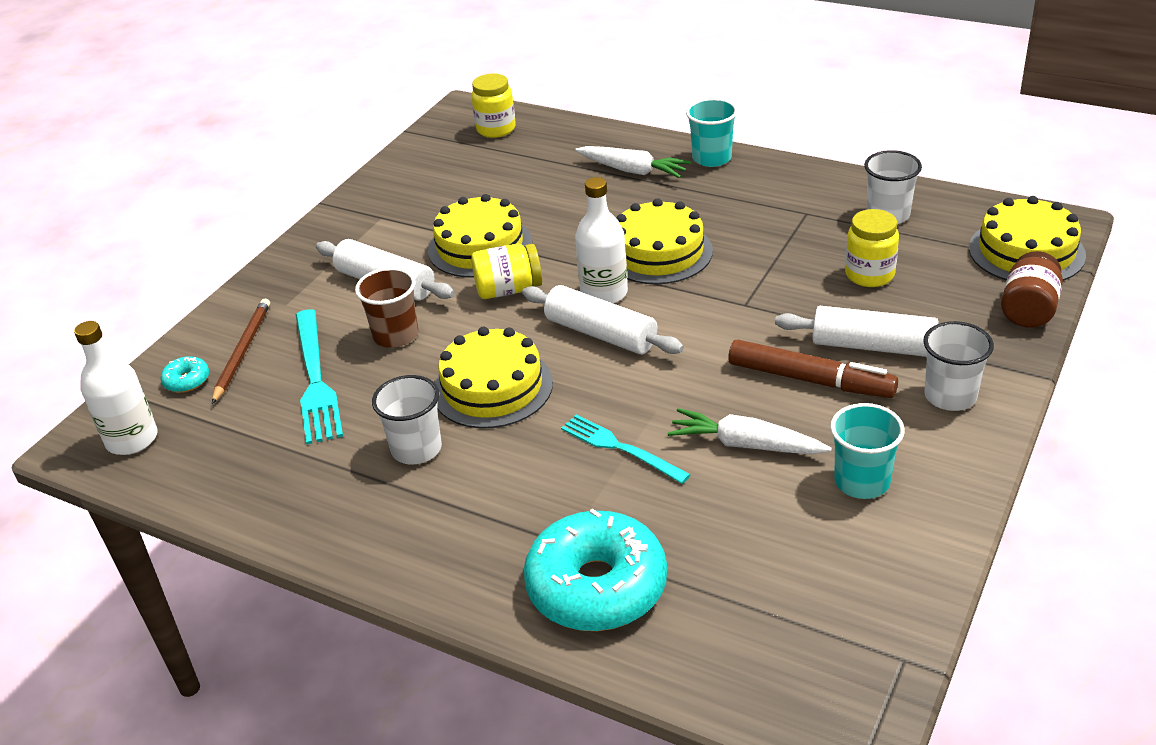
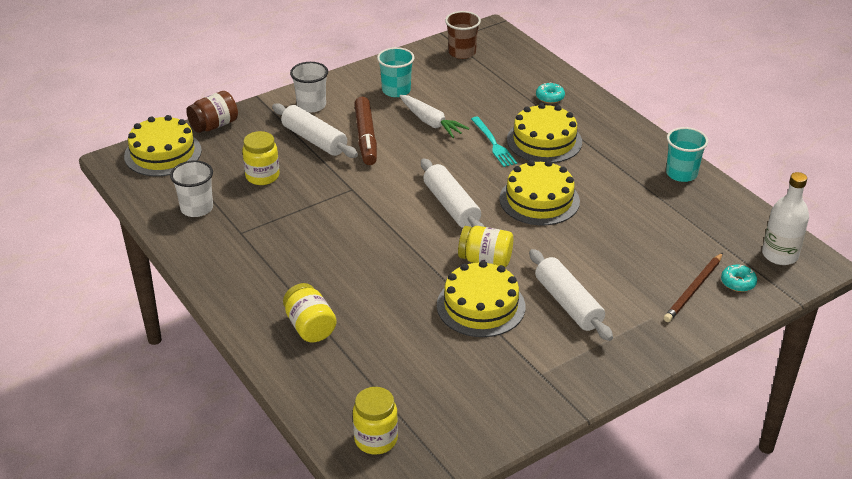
camera: 155 degrees left, 0 degrees up
(315, 379) = (648, 248): turquoise fork -> none
(395, 335) = (581, 258): brown cup -> brown cup (462, 53)
(416, 449) = (603, 183): white cup -> none
(597, 586) = (550, 97): turquoise donut -> turquoise donut, size x0.41
(604, 293) = (426, 231): white bottle -> none
(633, 170) = (310, 327): white carrot -> yellow jar
(658, 252) = (364, 245): yellow cake -> yellow cake (544, 141)
(712, 158) = (242, 310): turquoise cup -> turquoise cup (681, 174)
(810, 380) = (366, 137): brown marker -> brown marker turned 150 degrees counterclockwise

